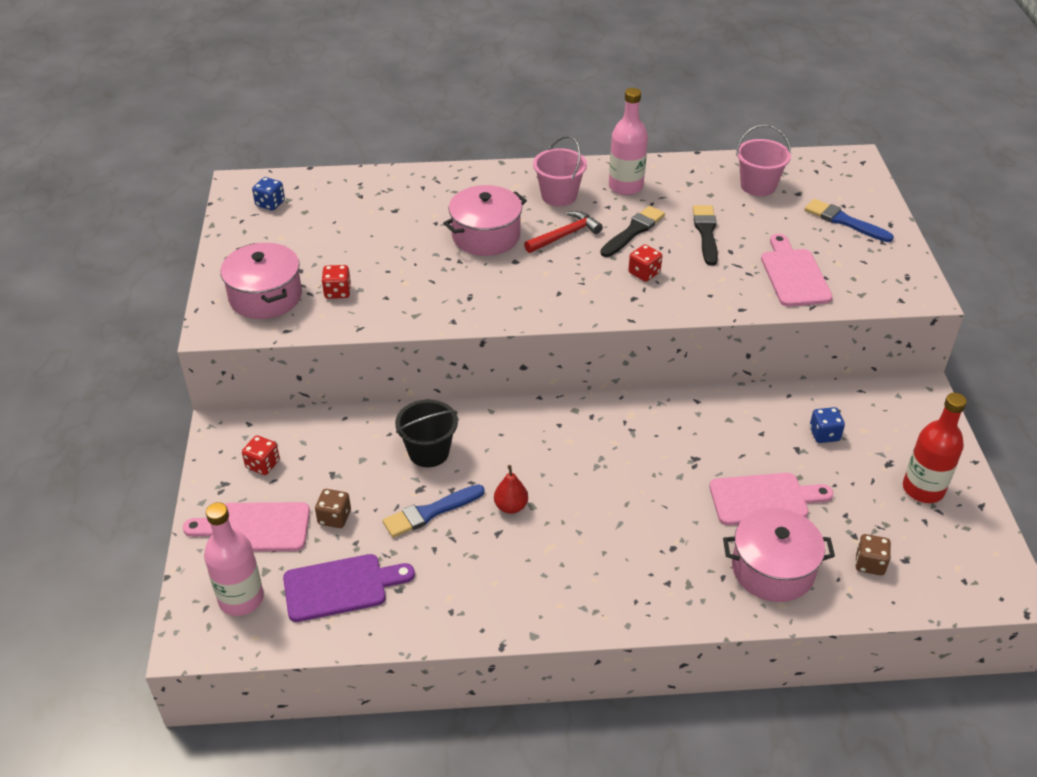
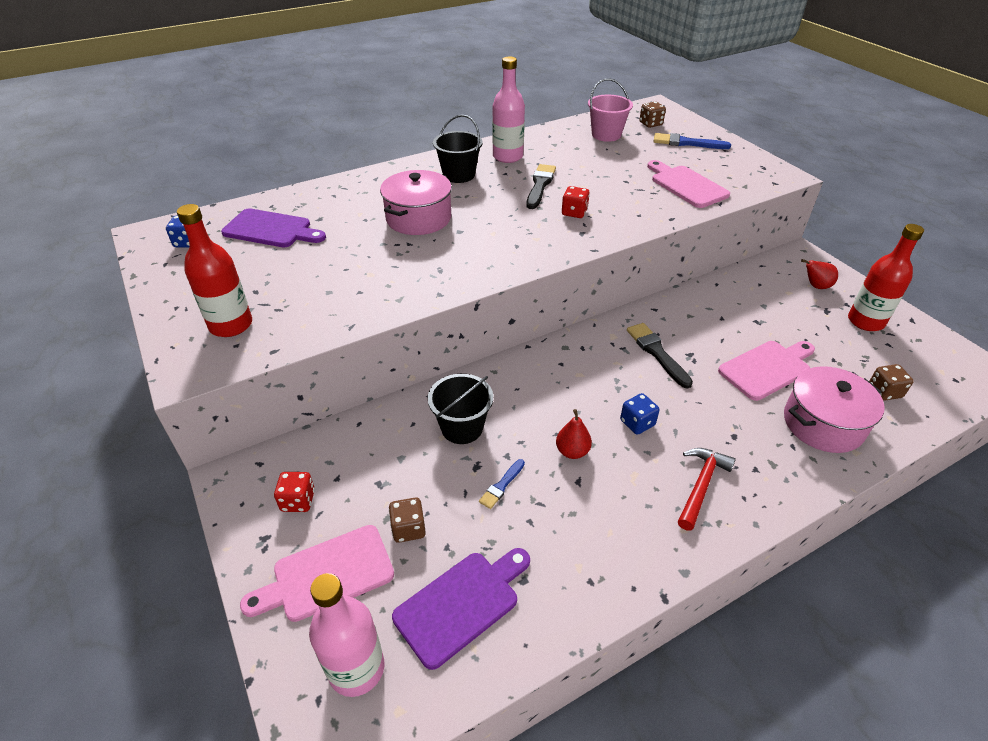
camera: 25 degrees left, 0 degrees up
(265, 296) = (231, 325): pink pot -> red bottle
(337, 292) = (307, 300): red dice -> none
(346, 210) = (271, 229): none -> purple cutting board
(430, 512) = (501, 486): blue brush -> blue brush, size x0.59
(559, 196) = (459, 175): pink bucket -> black bucket
(565, 235) = (487, 201): red hammer -> red hammer (701, 485)
(706, 233) = (596, 173): black brush -> black brush (657, 353)
(824, 184) = (650, 124): none -> brown dice
(824, 434) = (765, 304): blue dice -> blue dice (637, 423)
(902, 433) = (815, 286): none -> red pear

